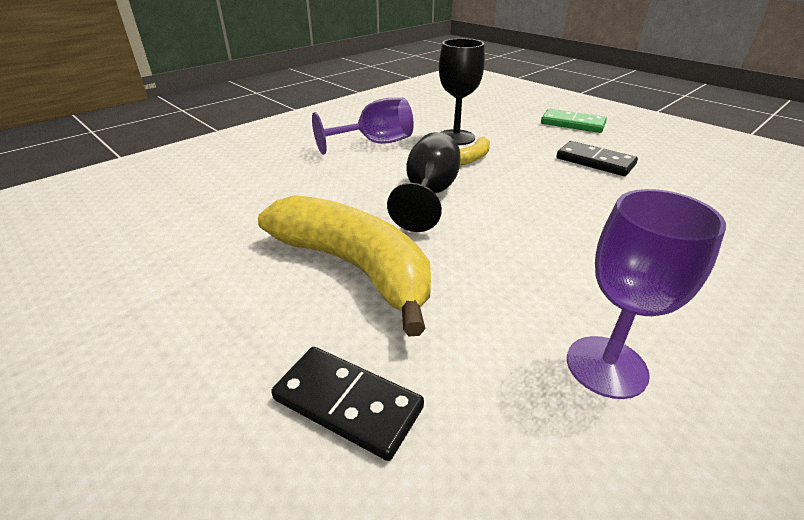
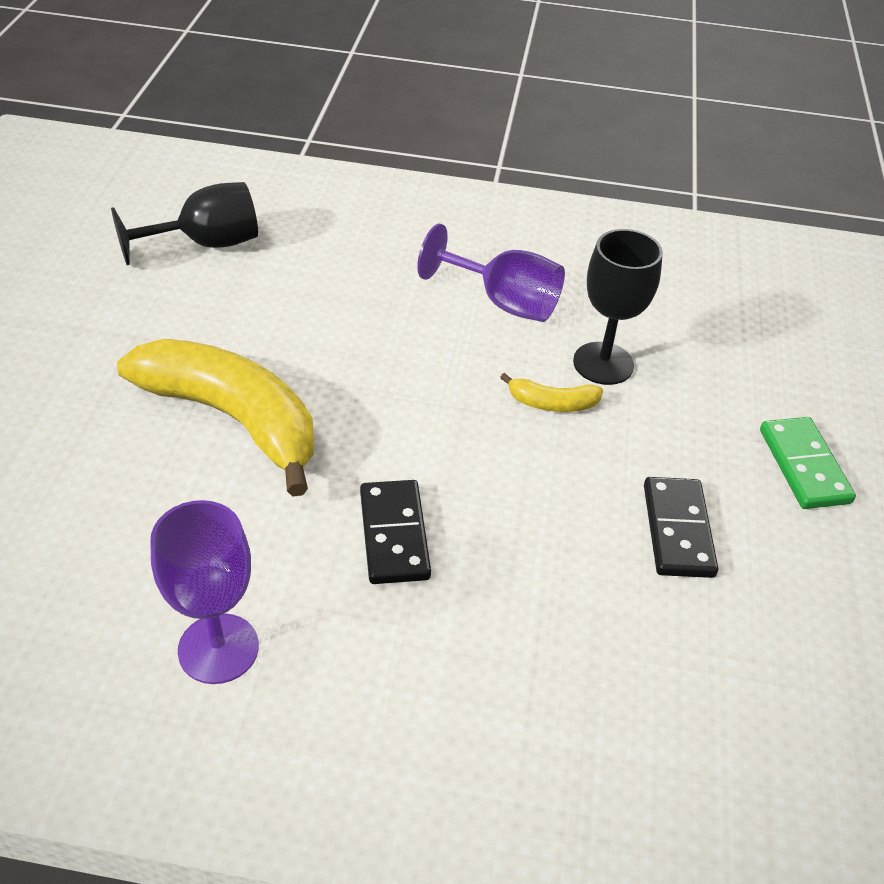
camera: 50 degrees right, 10 degrees up
(347, 404) = (67, 500): black domino -> black domino (394, 535)
(354, 267) = (233, 418): yellow banana -> yellow banana turned 60 degrees counterclockwise
(429, 194) = (418, 407): black goblet -> black goblet (206, 244)

